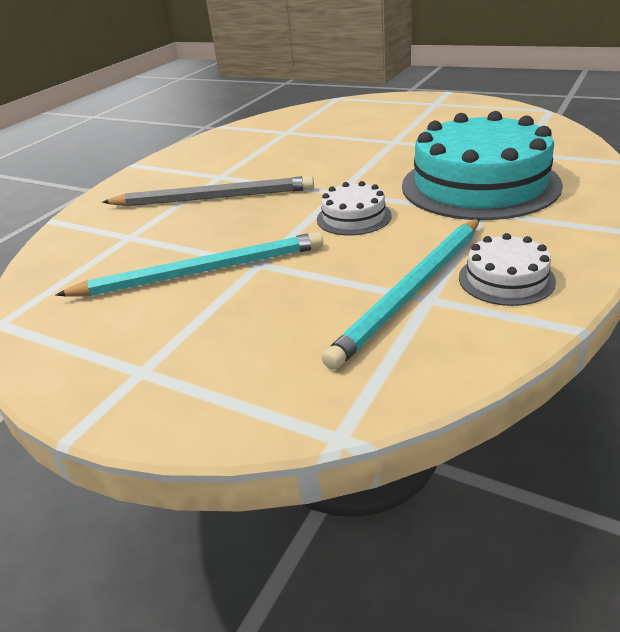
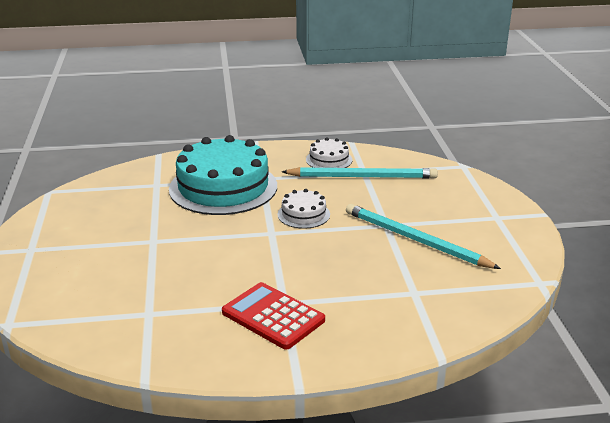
camera: 130 degrees left, 5 degrees down
(211, 169) = (273, 316): none -> red calculator
(213, 198) = (325, 284): grey pencil -> none

